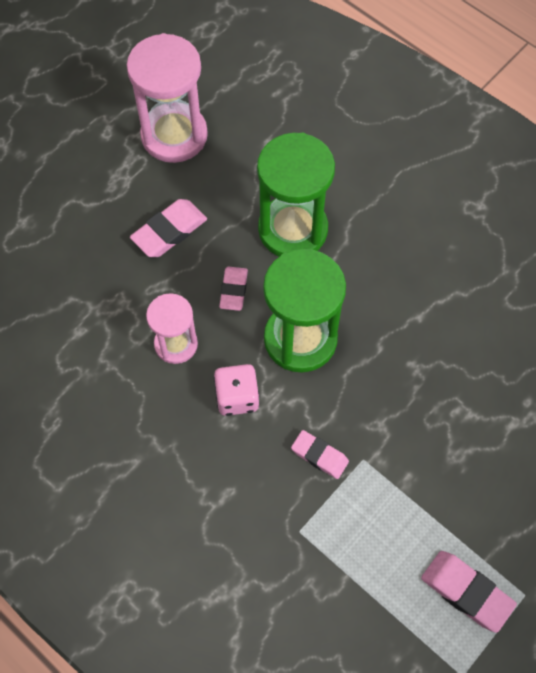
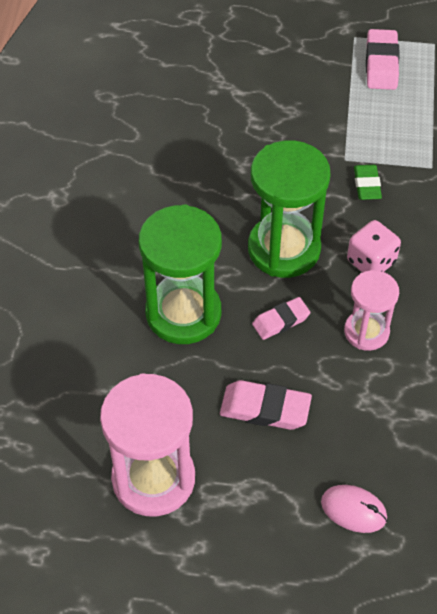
camera: 125 degrees left, 10 degrees down
(51, 235) = (353, 510): none -> pink mouse
(319, 456) = (367, 185): pink eraser -> green eraser

